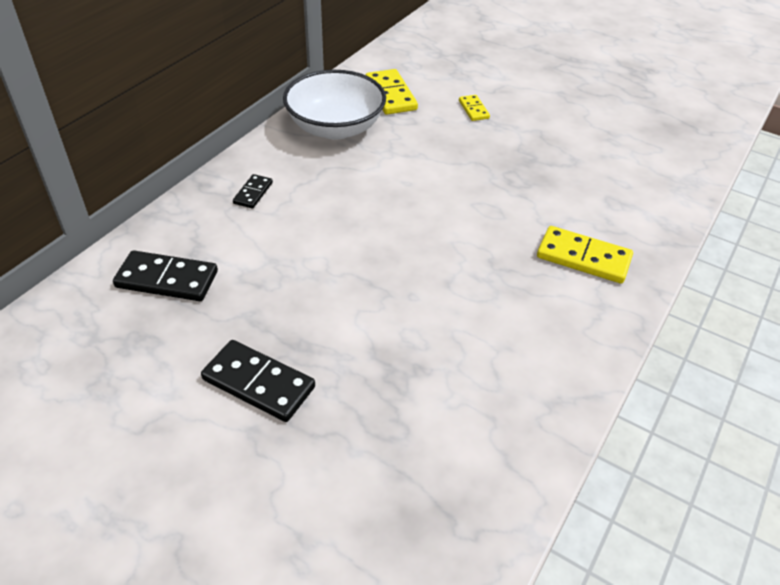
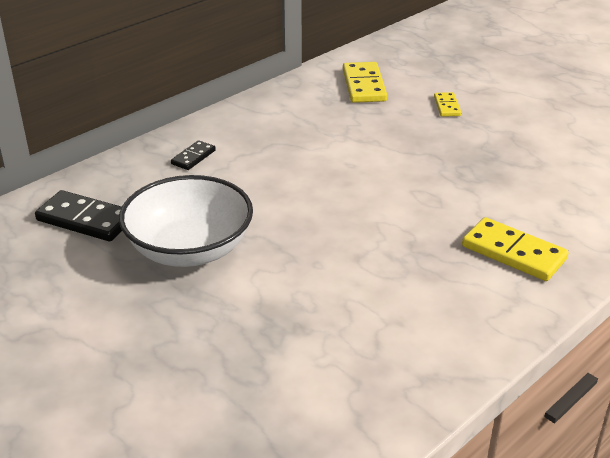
camera: 15 degrees right, 10 degrees down
(258, 383) = (137, 317): black domino -> none
(335, 128) = (296, 109): white bowl -> white bowl (190, 249)

